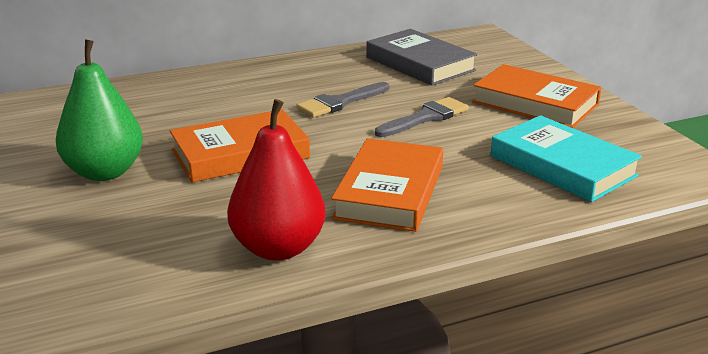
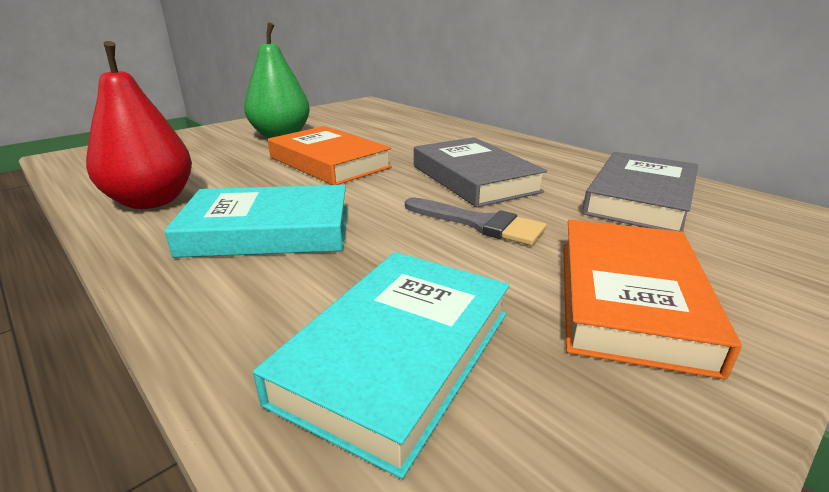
camera: 70 degrees right, 0 degrees up
(340, 102) = (474, 178): grey brush -> grey book
(390, 192) = (268, 231): orange book -> turquoise book

